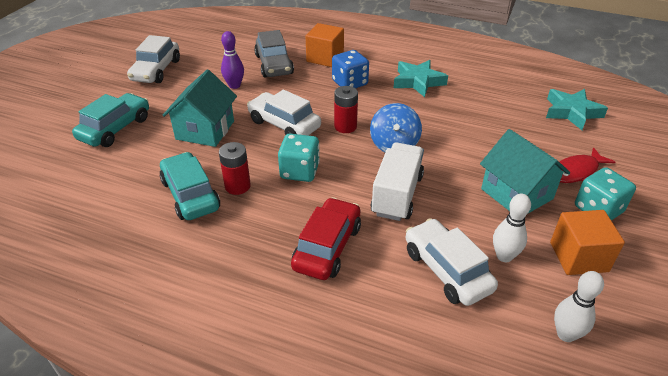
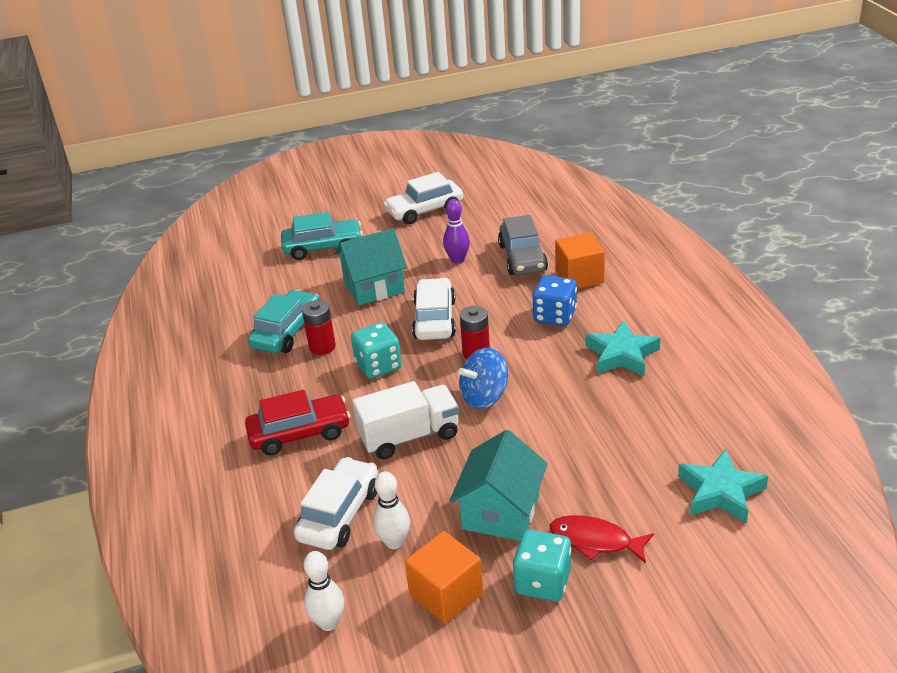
camera: 55 degrees right, 5 degrees down
(274, 65) = (522, 258): grey car -> grey car turned 45 degrees counterclockwise

